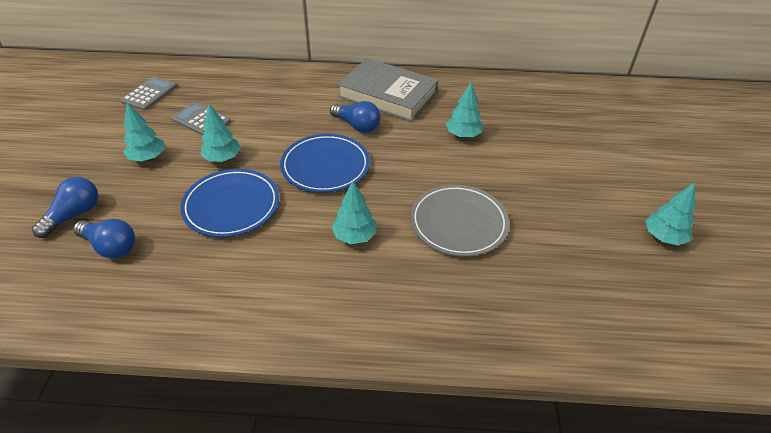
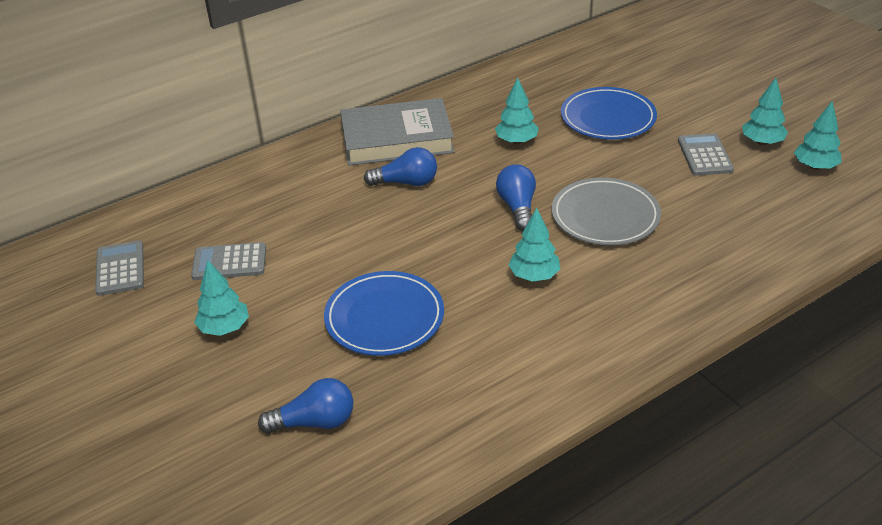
camera: 35 degrees left, 5 degrees down
(74, 215) = (227, 422): blue light bulb -> blue light bulb (517, 207)
(222, 158) = (310, 284): turquoise tree -> turquoise tree (815, 167)
(325, 166) = (426, 234): blue plate -> blue plate (608, 118)
(597, 221) = (705, 155): none -> grey calculator

